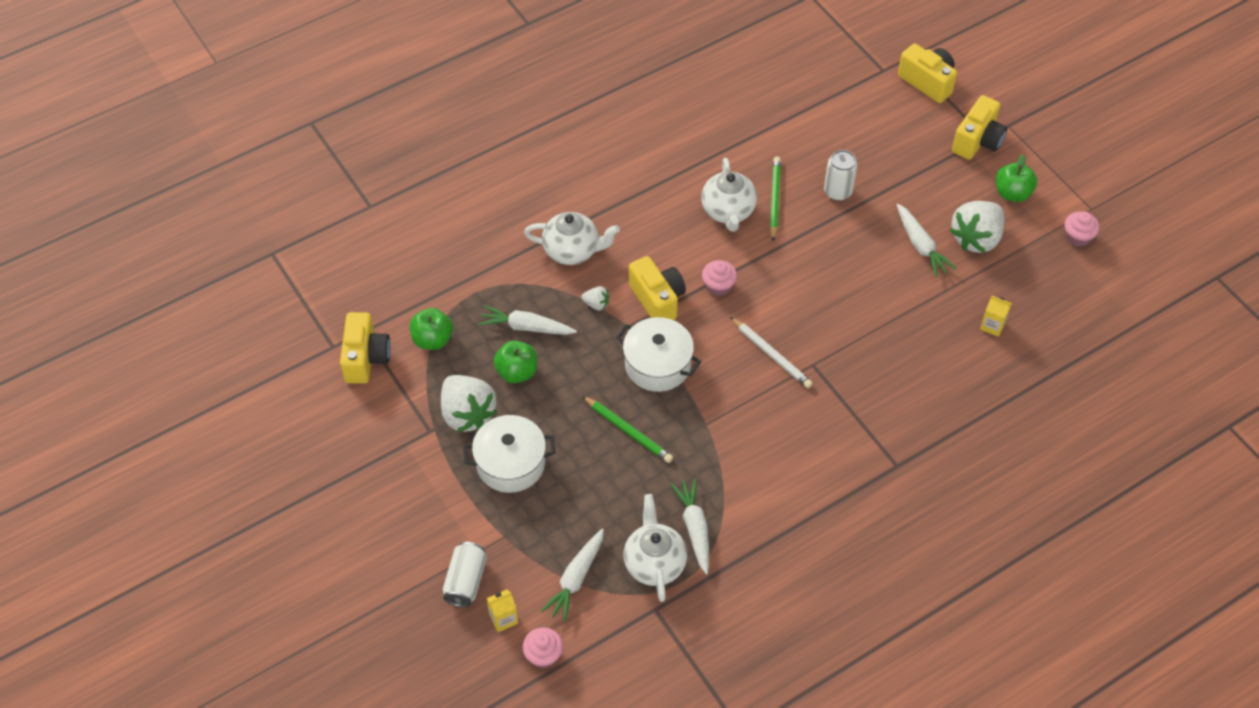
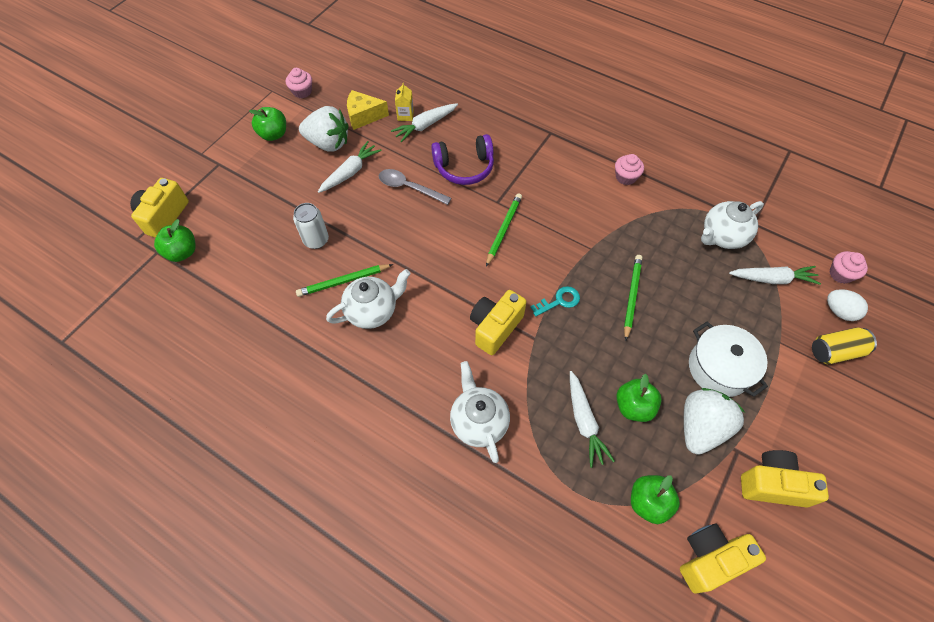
camera: 115 degrees left, 5 degrees up
(465, 581) = (835, 351): white can -> yellow can
(503, 618) = (839, 311): yellow carton -> white egg
(596, 304) = (526, 374): white strawberry -> none
(657, 365) = (559, 301): white pot -> turquoise key
(694, 528) = (678, 223): white carrot -> white carrot (425, 126)
(718, 286) = (457, 288): pink cupcake -> pink cupcake (625, 177)
(771, 354) = (503, 230): white pencil -> green pencil
(872, 291) = (409, 187): none -> grey spoon
(873, 88) = (182, 252): none -> green apple
(879, 353) = (464, 167): none -> purple headphones
(977, 141) = (224, 167): yellow camera -> yellow camera (772, 484)
(1008, 284) = (364, 116): none -> yellow cheese

